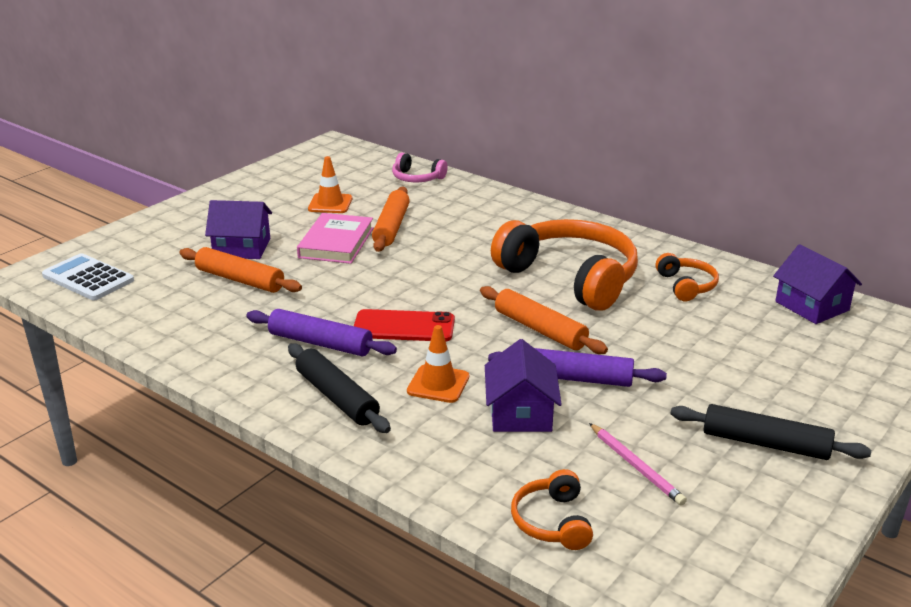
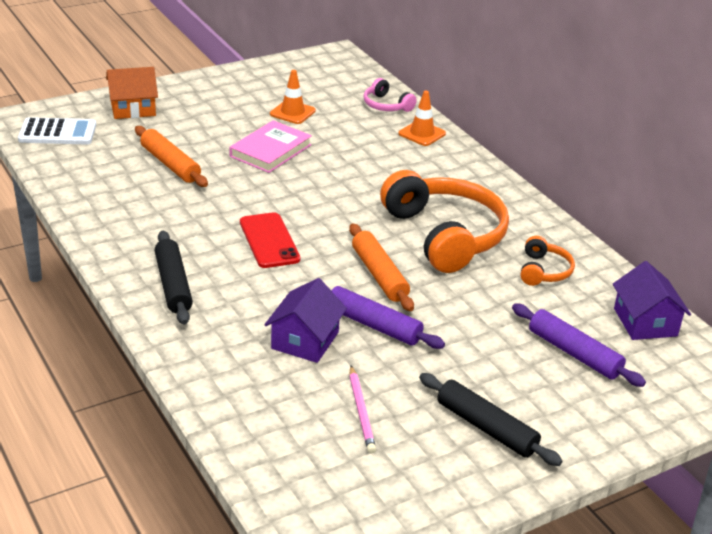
camera: 20 degrees right, 5 degrees up
(88, 278) = (57, 132): white calculator -> white calculator turned 120 degrees clockwise
(157, 236) = (133, 108): none -> orange house
(242, 248) = (191, 136): purple house -> none
(320, 343) = (193, 236): purple rolling pin -> purple rolling pin (574, 353)
(391, 227) = (328, 148): orange rolling pin -> none
(404, 327) = (269, 241): red phone -> red phone turned 45 degrees clockwise
(438, 384) = (259, 297): orange traffic cone -> orange traffic cone (422, 134)
(552, 521) = (259, 432): orange headphones -> none

